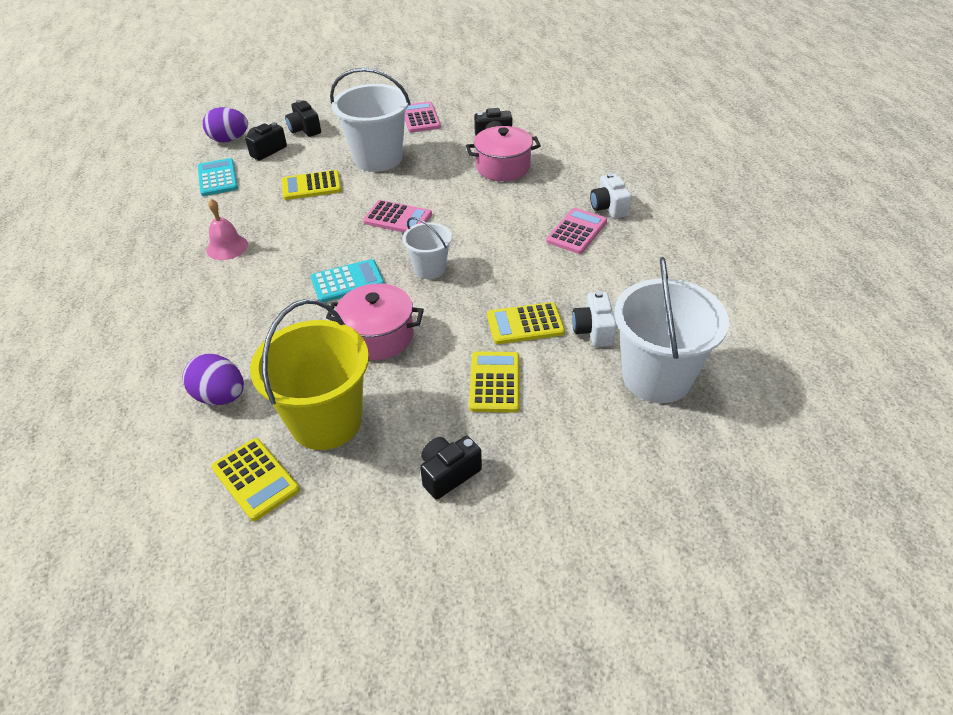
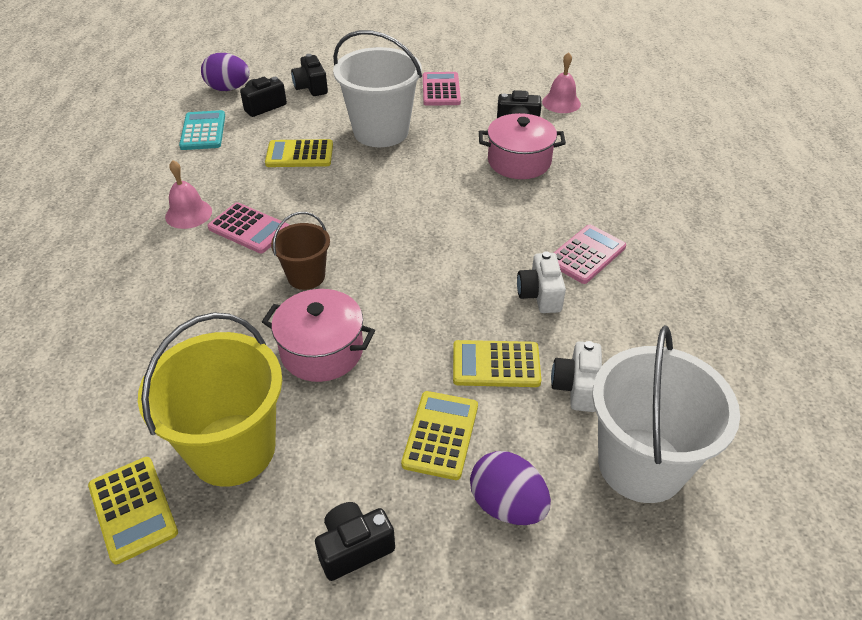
camera: 10 degrees right, 0 degrees up
(220, 396) = (127, 395): purple egg -> purple egg (507, 505)
(347, 282) = (306, 276): turquoise calculator -> brown bucket
(397, 218) = (383, 207): pink calculator -> pink calculator (249, 228)
(429, 269) = (403, 275): white bucket -> none
(526, 116) = (561, 103): none -> pink bell
(608, 207) = (632, 229): white camera -> white camera (540, 295)

